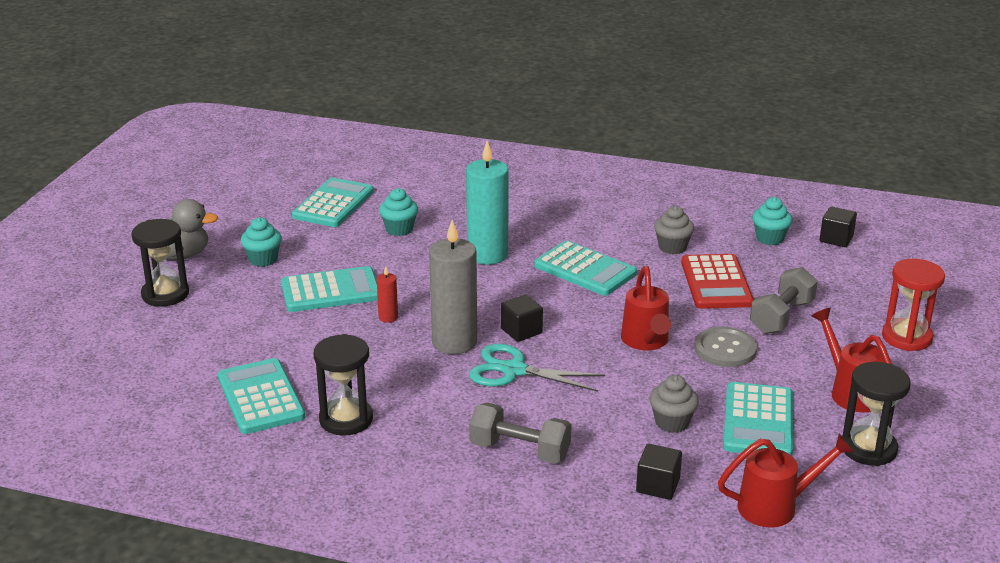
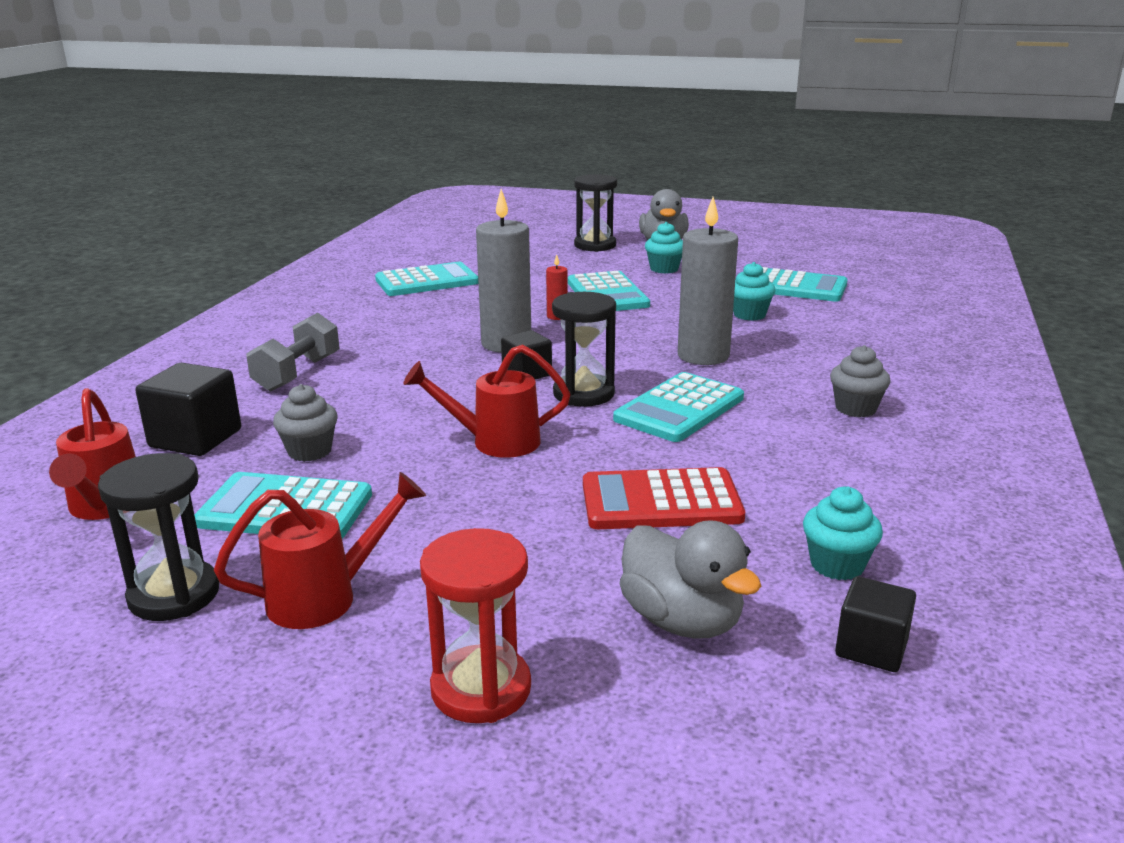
camera: 90 degrees right, 5 degrees down
(346, 419) = (382, 308): black hourglass -> black hourglass (583, 394)
(487, 255) = (703, 356): turquoise candle -> grey candle
(514, 370) = (445, 370): turquoise scissors -> none
(657, 485) = (195, 438): black cube -> black cube, size x1.55
(672, 247) = (766, 471): grey cupcake -> grey cupcake (855, 408)
(725, 349) = (468, 496): grey button -> none
(781, 317) = (558, 552): grey dumbbell -> none
(832, 283) = (682, 620): none -> grey duck

